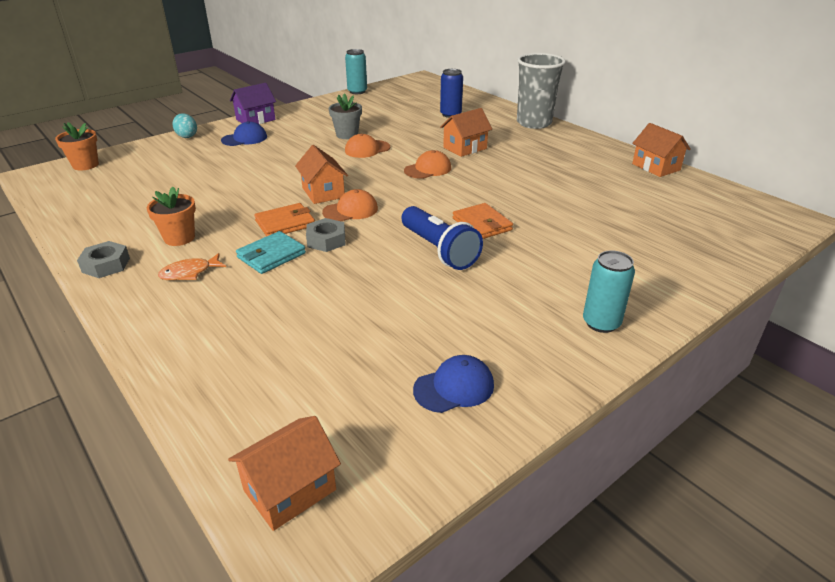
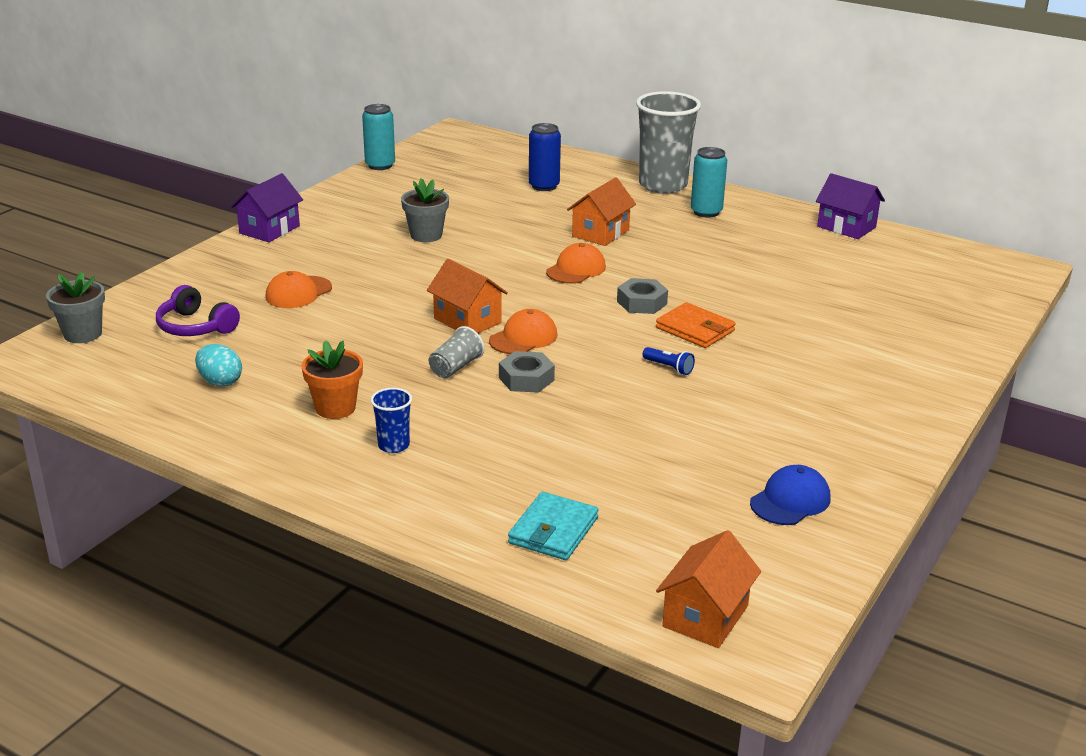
camera: 20 degrees left, 5 degrees down
(85, 165) = (83, 334): orange flower pot -> grey flower pot
(106, 265) = (274, 456): grey nut -> grey nut (641, 303)
(152, 170) = (195, 327): none -> purple headphones
(187, 136) = (190, 269): turquoise egg -> turquoise egg (220, 382)
(189, 273) = (393, 445): orange fish -> blue cup
(244, 138) = (283, 261): blue cap -> none
(271, 255) = (475, 408): turquoise wallet -> turquoise wallet (553, 530)
(285, 223) = (455, 367): orange wallet -> grey cup
(367, 149) = (472, 252): orange cap -> orange cap (298, 292)
(439, 250) = (669, 368): blue flashlight -> blue flashlight, size x0.42
(601, 323) = (891, 413): turquoise can -> turquoise can (706, 212)
(656, 167) = (846, 227): orange house -> purple house

